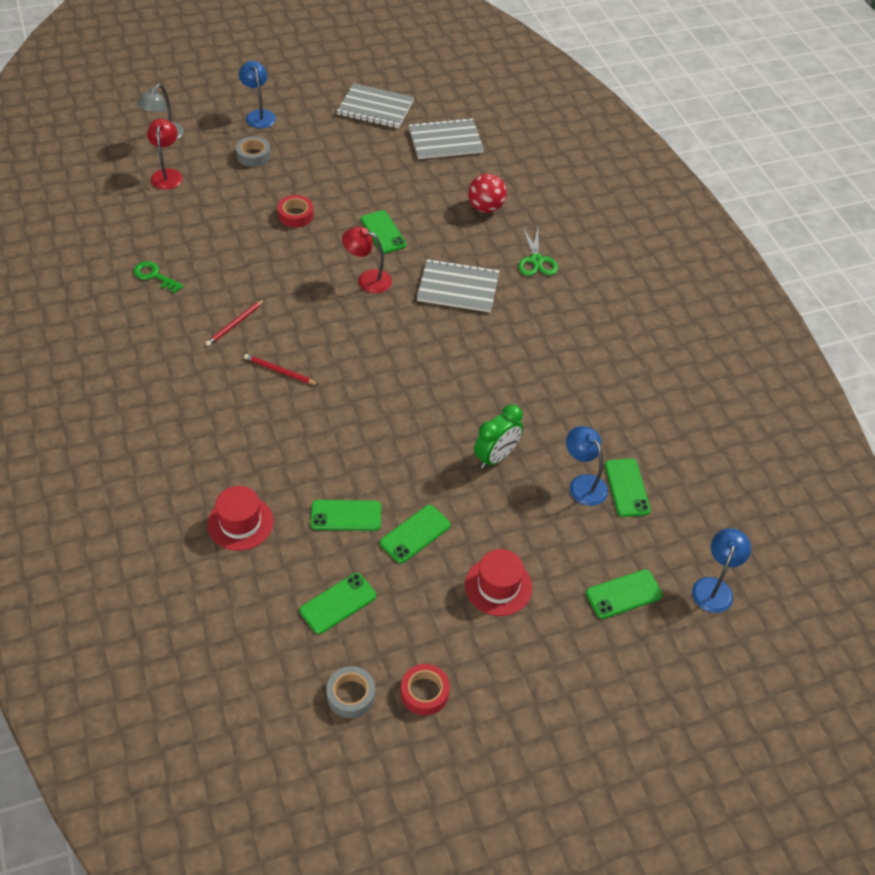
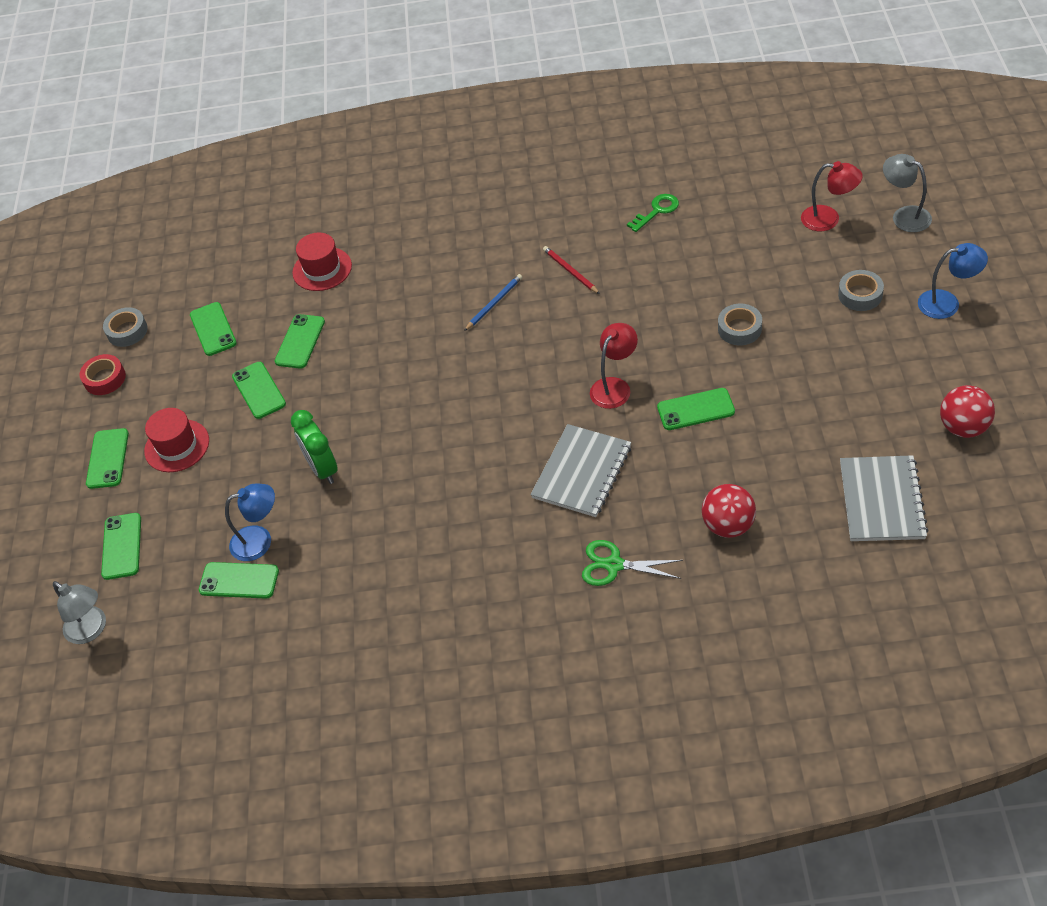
camera: 115 degrees right, 0 degrees up
(279, 371) = (494, 303): red pencil -> blue pencil
(296, 215) = (739, 329): red tape -> grey tape
(375, 108) = (963, 427): grey notebook -> red ball
(529, 647) = (107, 459): none -> green phone
(714, 587) = (91, 630): blue lamp -> grey lamp

